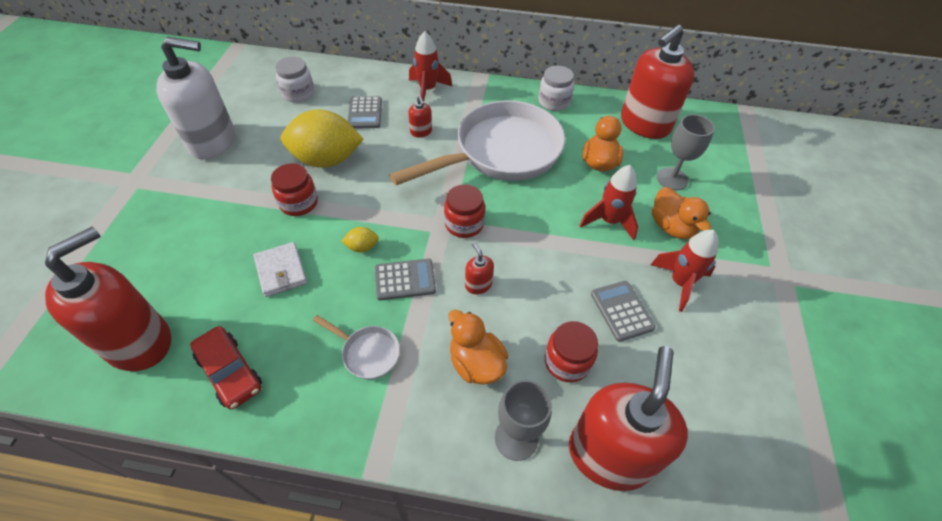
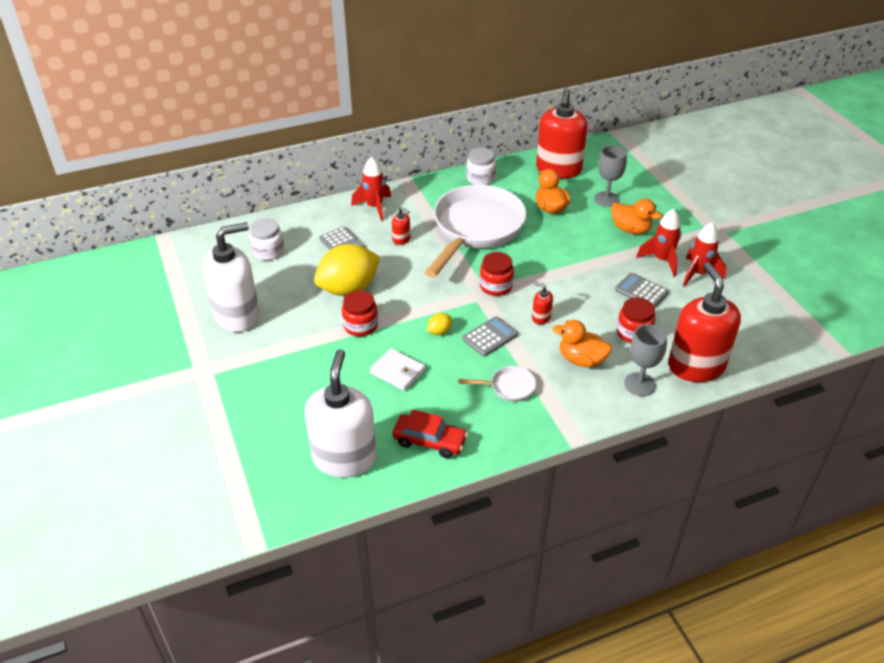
camera: 30 degrees left, 10 degrees down
(139, 342) = (344, 458): red soap dispenser -> white soap dispenser
(609, 221) = (589, 243): red rocket -> red rocket (698, 274)

